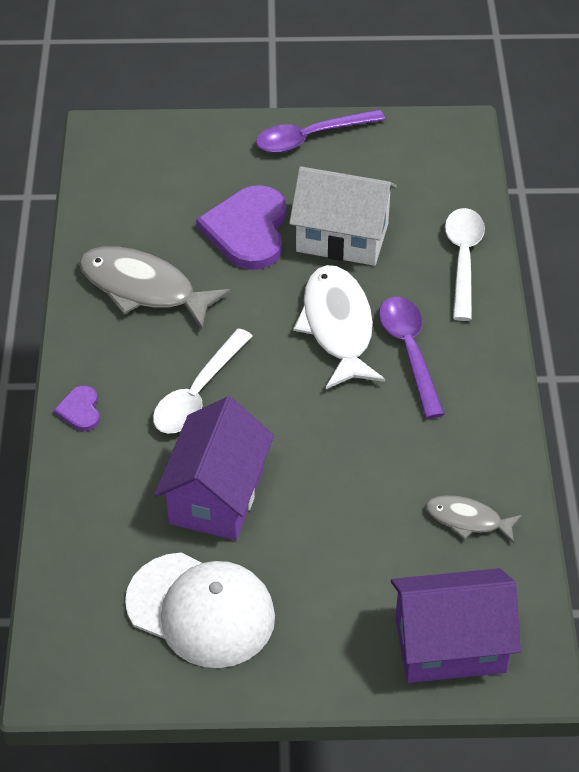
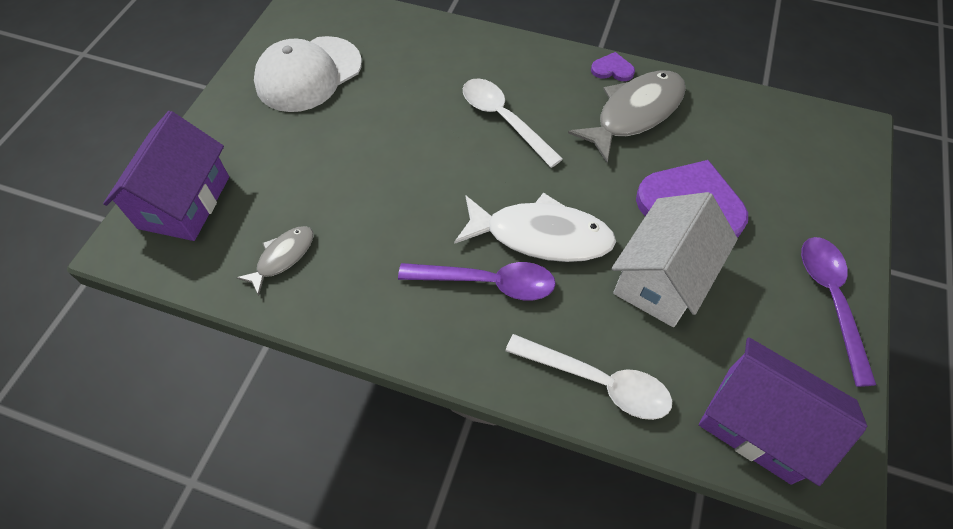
camera: 110 degrees right, 10 degrees up
(80, 410) = (517, 51): purple heart -> purple heart (612, 69)
(216, 496) = (398, 105): purple house -> purple house (759, 424)

